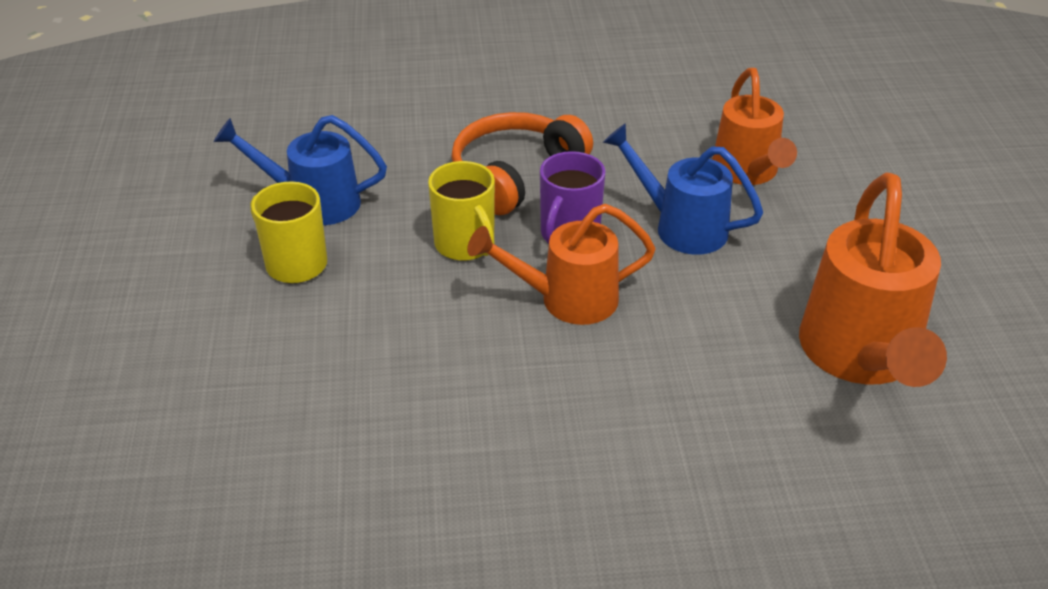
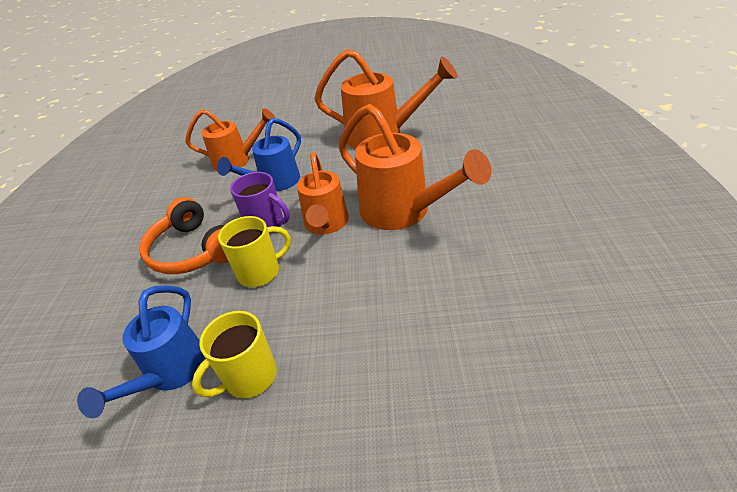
camera: 80 degrees left, 0 degrees up
(597, 392) = (403, 212): none -> orange watering can

